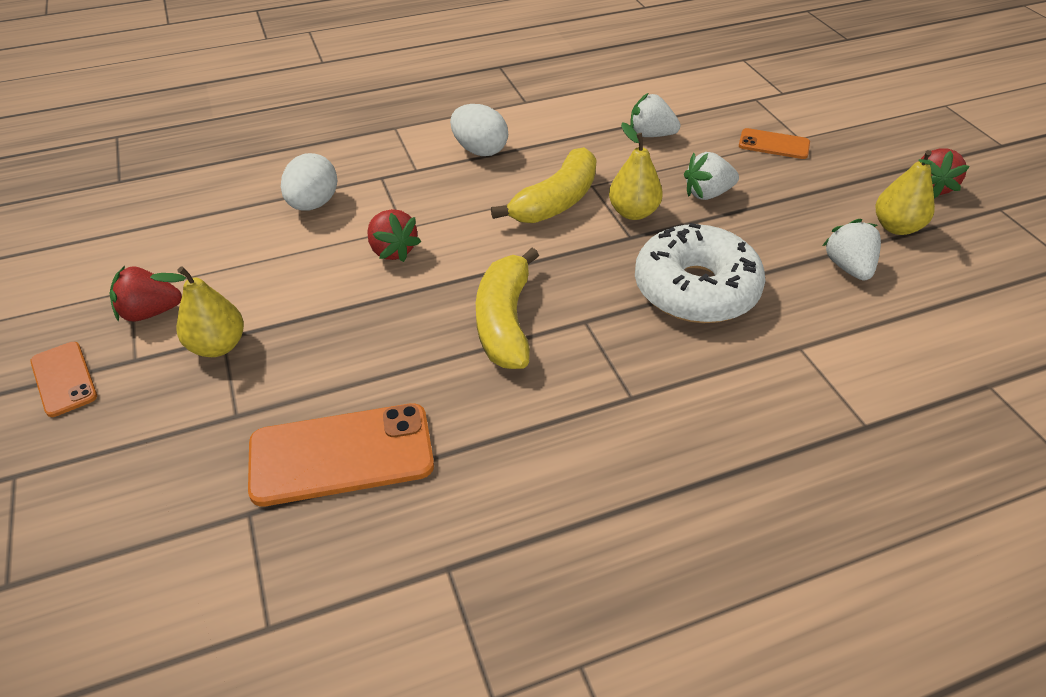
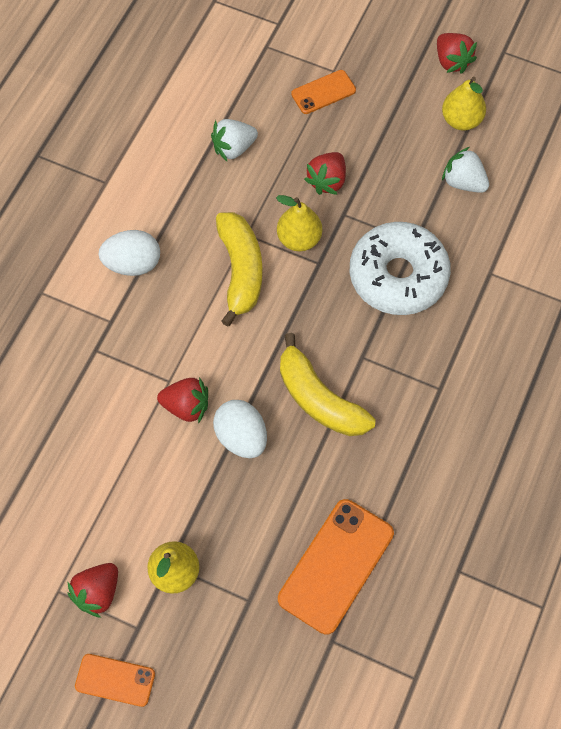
camera: 45 degrees left, 20 degrees up
(313, 204) = (80, 415): white egg -> white egg (241, 437)
(707, 194) = (327, 181): white strawberry -> red strawberry

